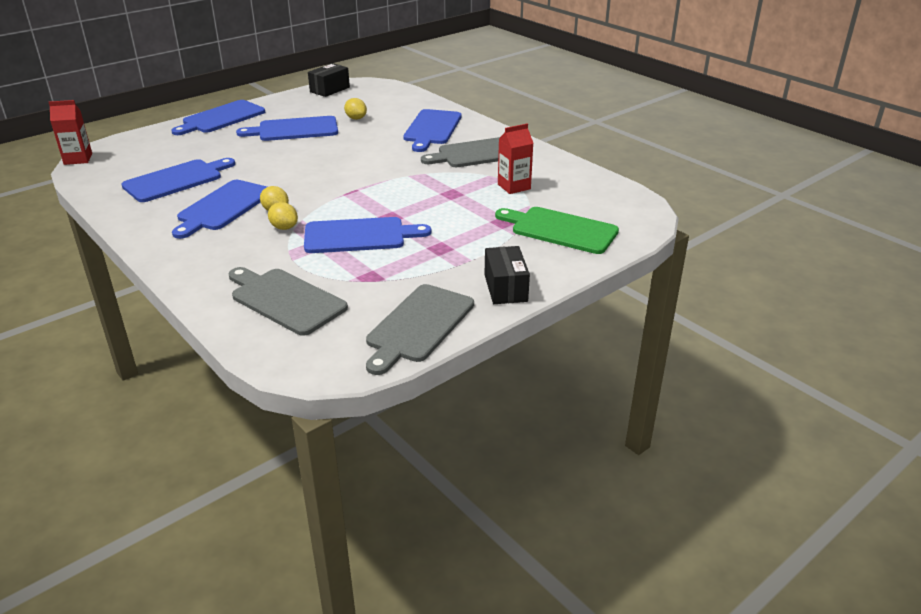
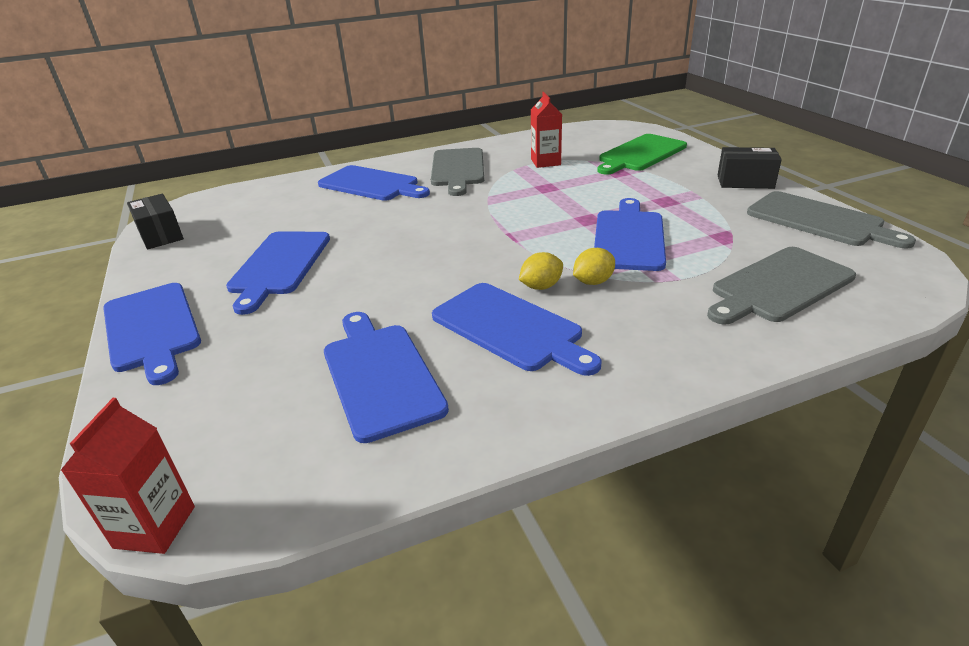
camera: 70 degrees left, 0 degrees up
(356, 118) = (290, 223): yellow lemon -> none

